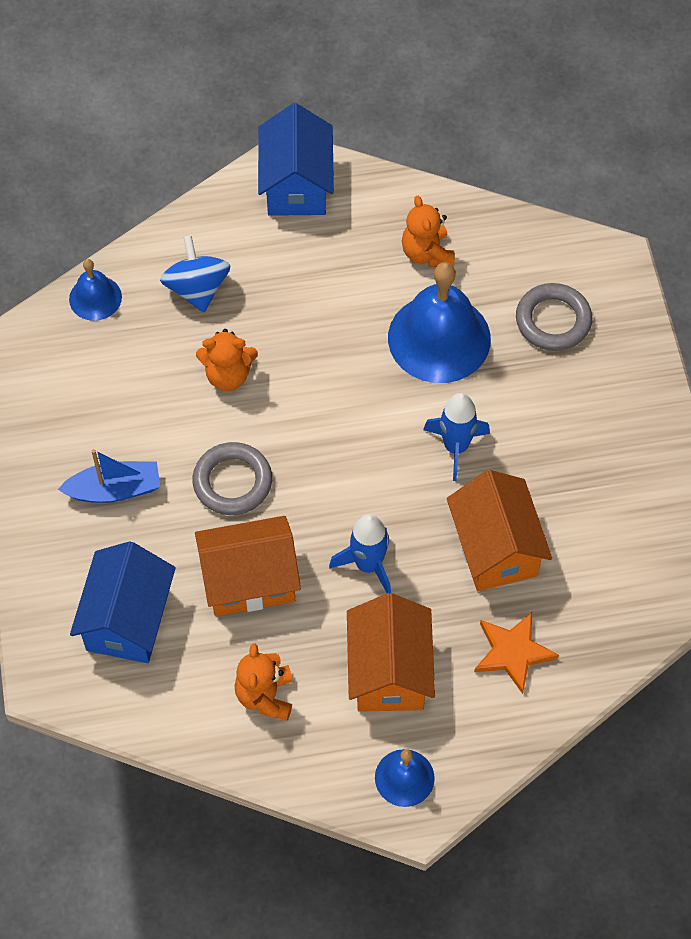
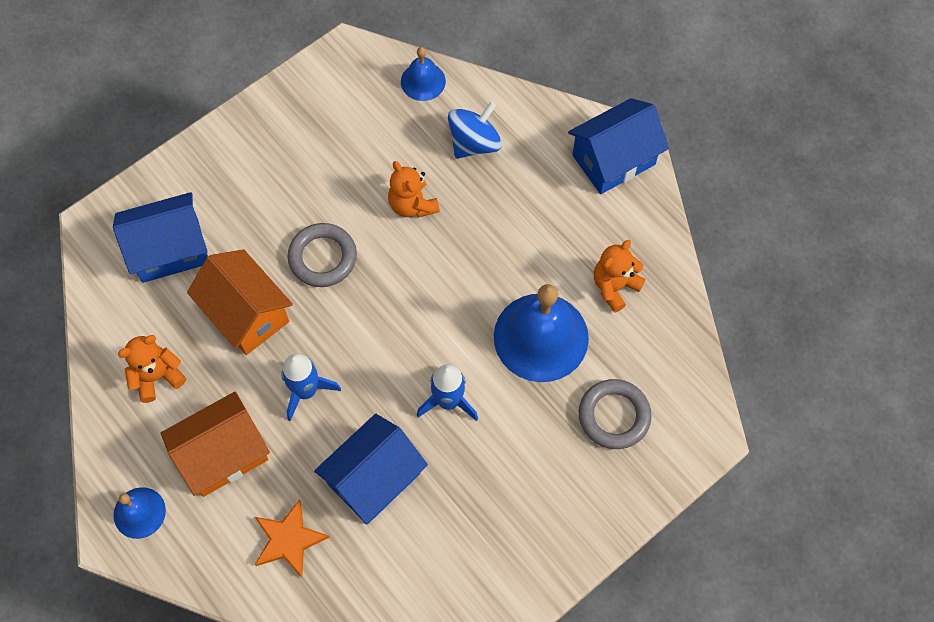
camera: 60 degrees right, 5 degrees up
(114, 490) = (270, 183): blue boat -> none
(495, 548) = (374, 479): orange house -> blue house

